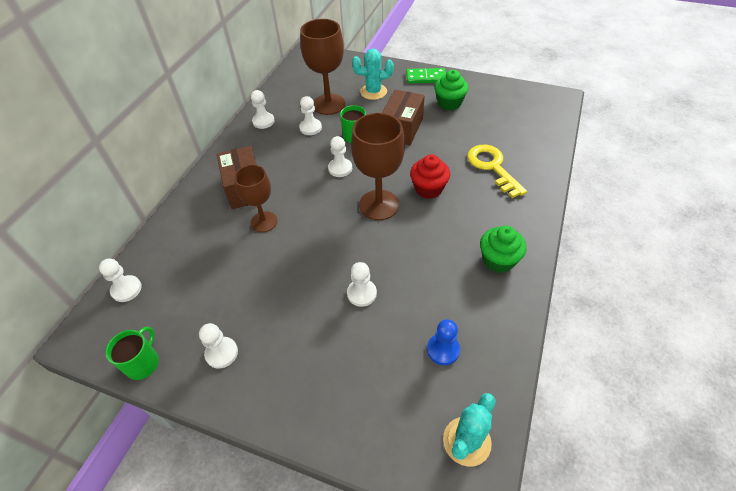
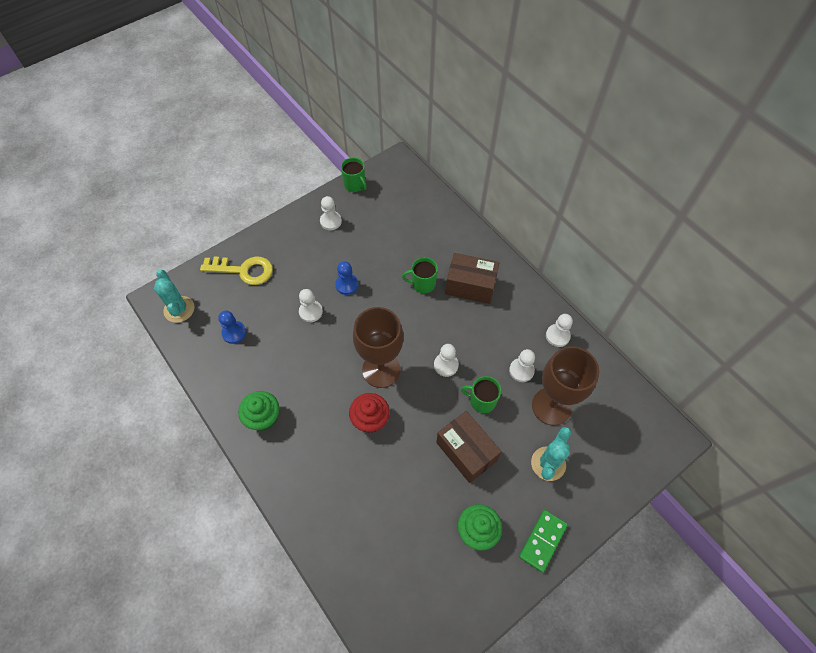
camera: 120 degrees right, 10 degrees up
(126, 289) = (418, 190): white pawn -> none
(264, 222) = (422, 284): brown goblet -> green mug
(306, 281) = (347, 285): none -> blue pawn
(492, 167) = (355, 495): yellow key -> yellow key (243, 270)

